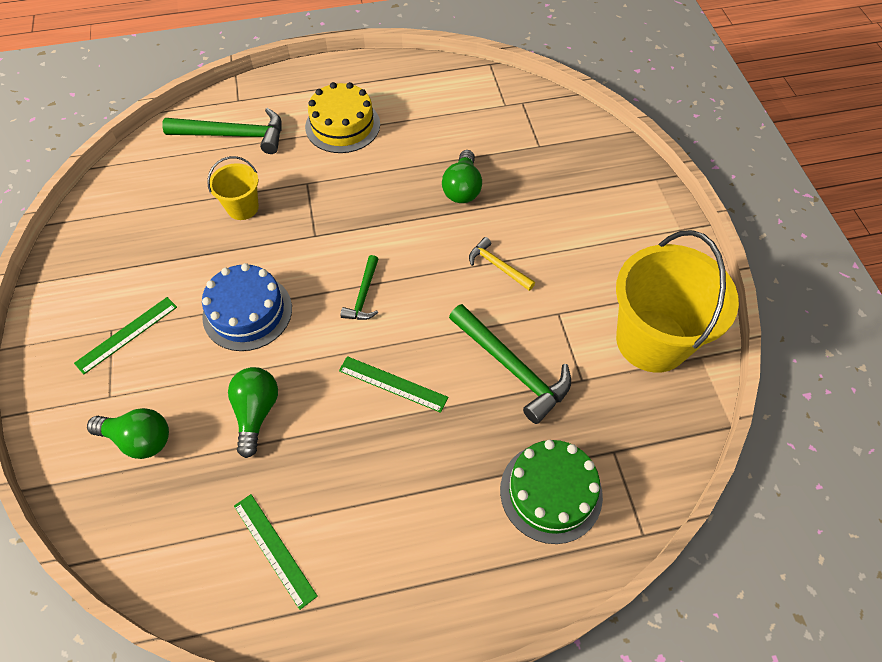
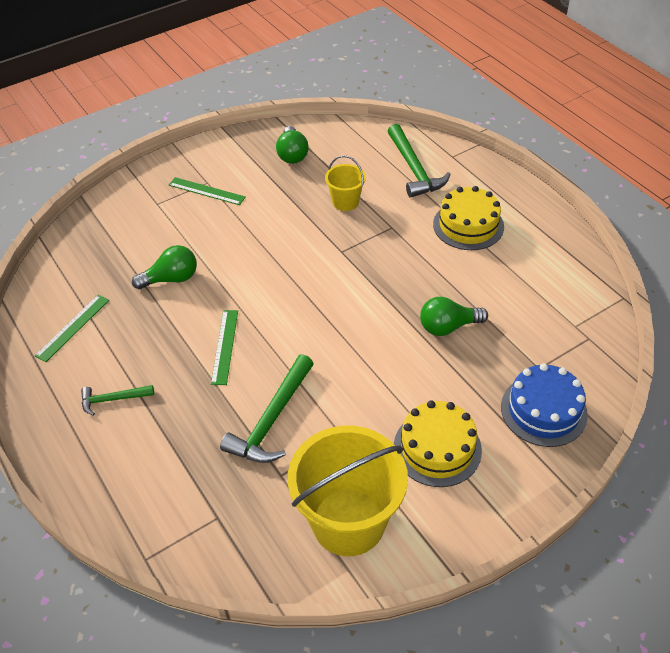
camera: 70 degrees right, 10 degrees down
(139, 439) = (131, 230): green light bulb -> green light bulb (292, 154)
(247, 312) = (252, 242): blue cake -> blue cake (543, 410)
(363, 296) = (298, 300): green hammer -> green hammer (112, 399)
(497, 266) = (374, 378): yellow hammer -> none
(551, 492) = (164, 480): green cake -> none
(596, 247) = (437, 448): none -> yellow cake

